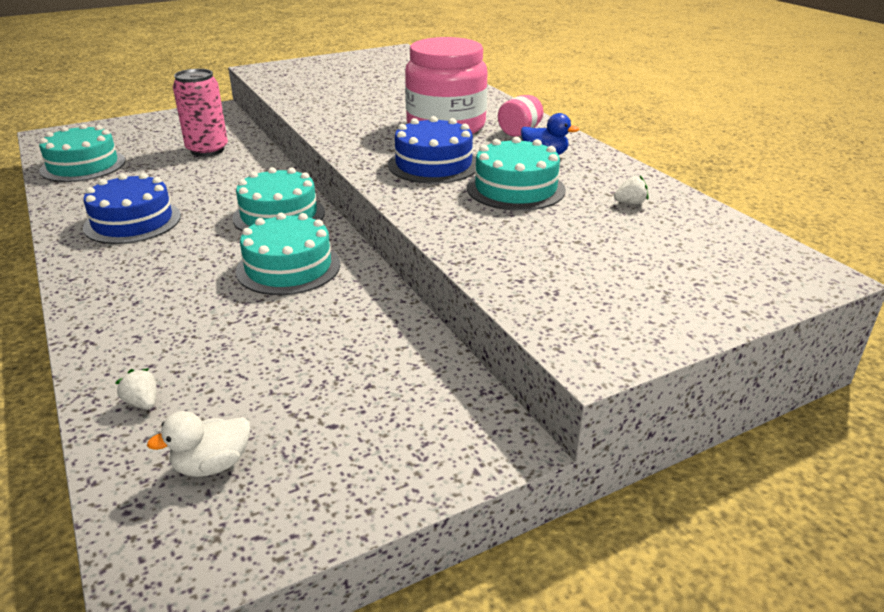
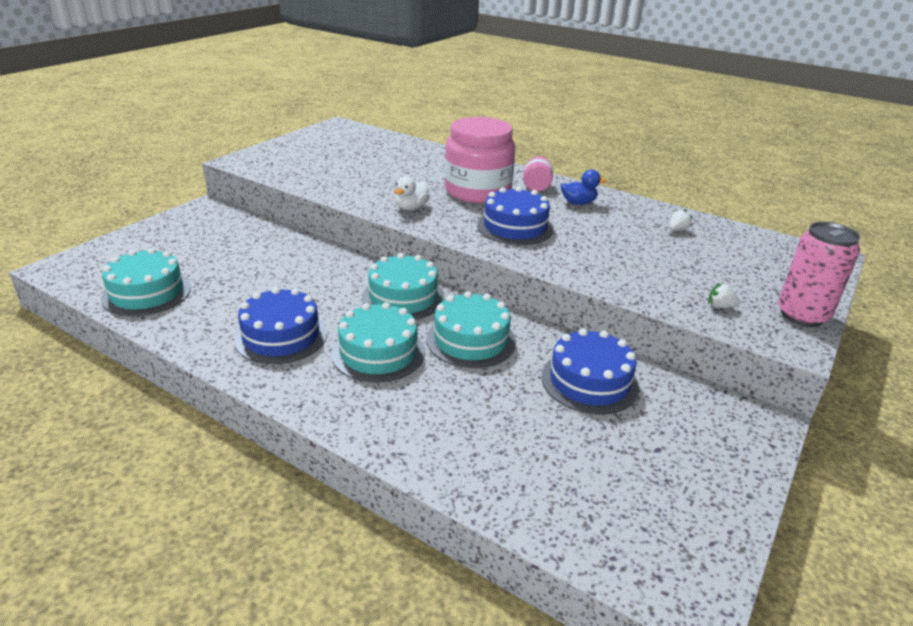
camera: 30 degrees left, 0 degrees up
(142, 403) = (511, 485): white strawberry -> white strawberry (720, 307)
(207, 150) = (255, 250): pink can -> pink can (802, 315)
(212, 465) = (621, 509): white duck -> white duck (411, 208)
(353, 338) = (589, 381): none -> blue cake
(515, 188) = (596, 235): turquoise cake -> turquoise cake (378, 352)

